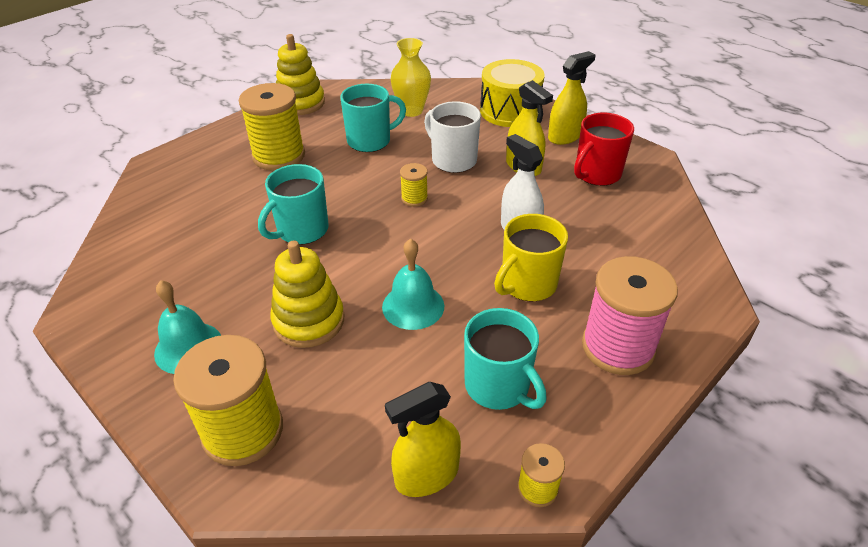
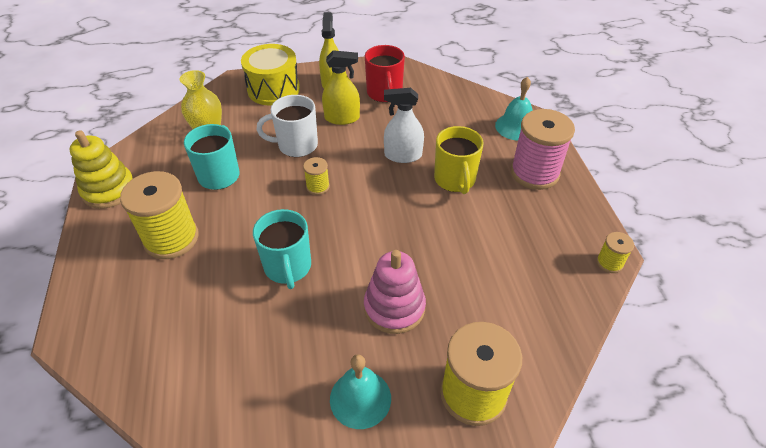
camera: 55 degrees left, 5 degrees up
(309, 321) = (394, 307): yellow stacking toy -> pink stacking toy
(413, 306) = (428, 243): turquoise bell -> turquoise bell (515, 127)
(427, 475) = (572, 308): yellow spray bottle -> none
(498, 386) = (527, 239): turquoise mug -> none

